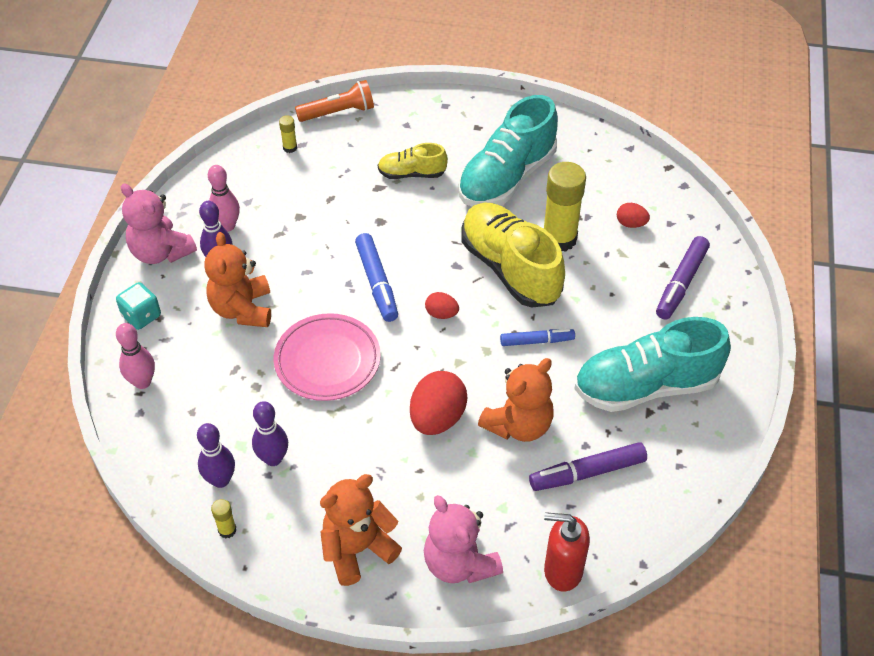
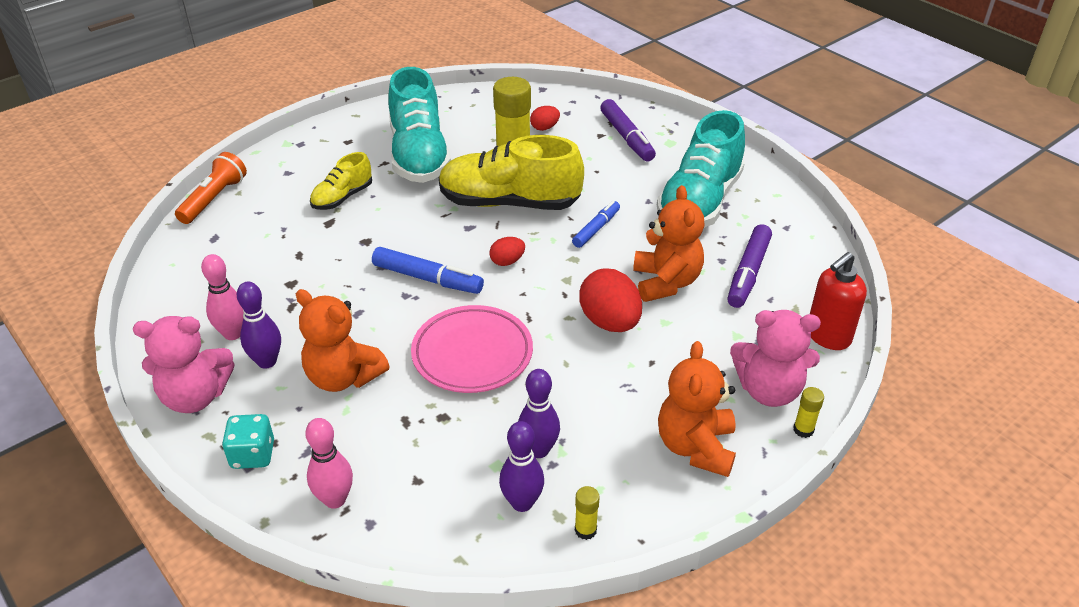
camera: 50 degrees left, 10 degrees down
(290, 148) = (206, 246): yellow glue stick -> yellow glue stick (803, 430)

